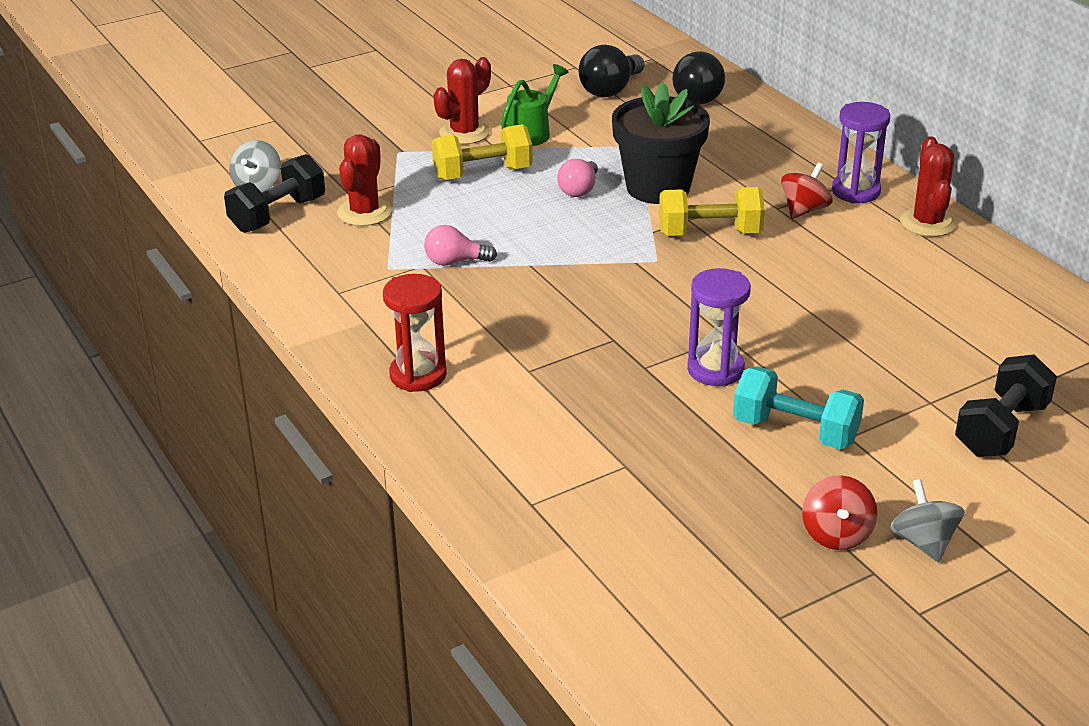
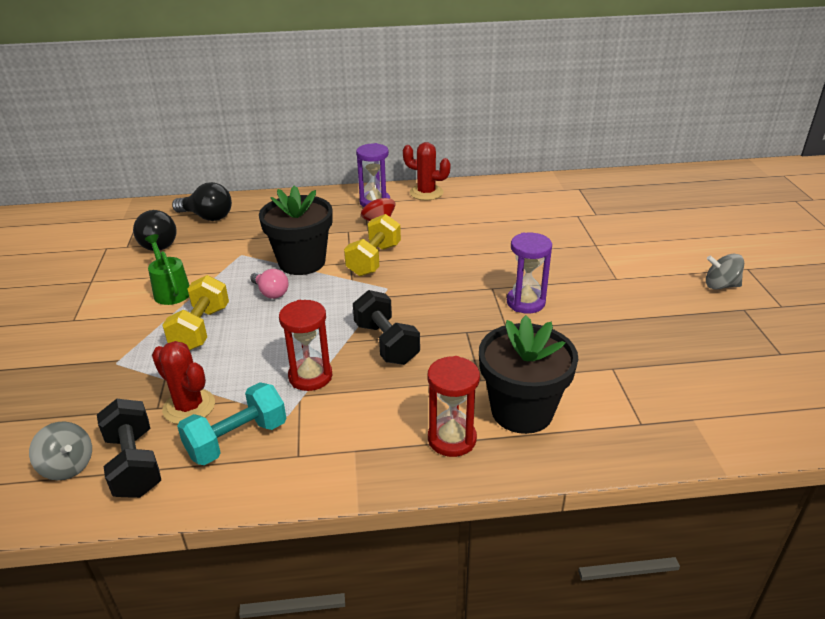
camera: 65 degrees left, 0 degrees up
(455, 262) = (310, 376): pink light bulb -> red hourglass
(464, 133) = (131, 321): red cactus -> none
(494, 411) = (522, 411): none -> black flower pot
(795, 431) = (603, 294): turquoise dumbbell -> turquoise dumbbell (237, 440)
(836, 534) = (707, 310): red spinning top -> none
(1001, 429) = (629, 233): black dumbbell -> black dumbbell (386, 343)

